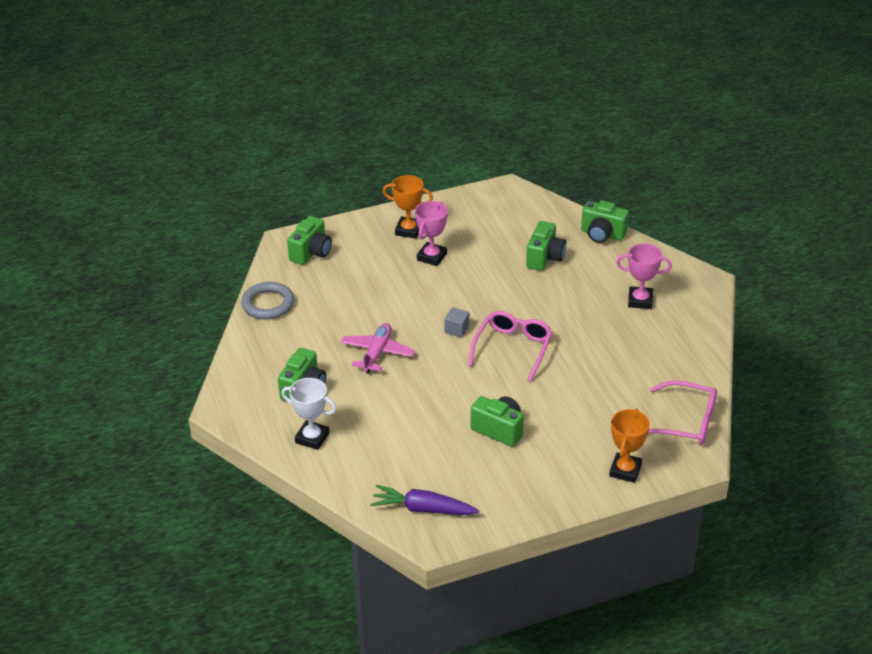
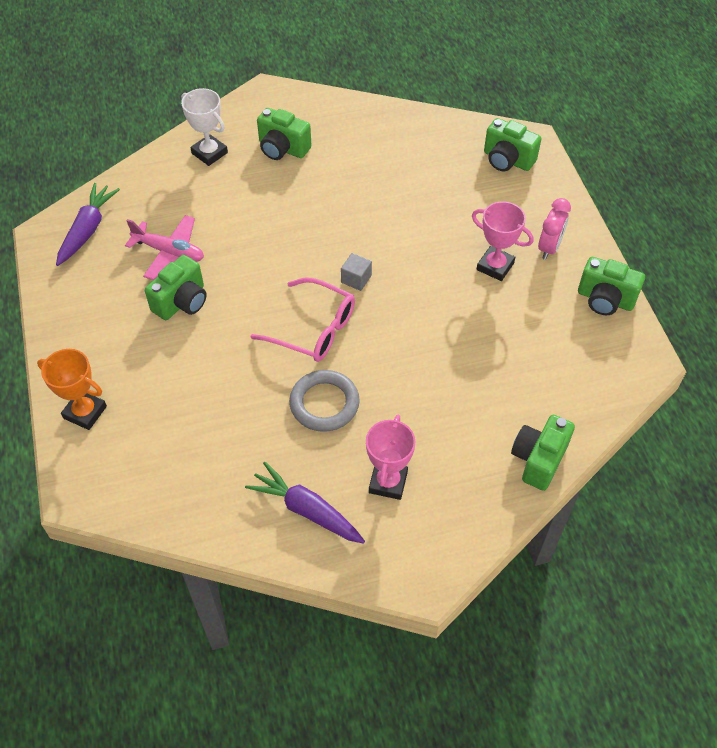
camera: 95 degrees right, 15 degrees up
(268, 304) = (419, 124): grey ring -> grey ring (324, 403)
(312, 438) = (209, 153): white trophy -> white trophy turned 75 degrees counterclockwise
(377, 353) = (326, 207): pink plane -> pink plane (169, 252)
(408, 230) = (549, 248): orange trophy -> pink clock
(545, 258) = (487, 383): green camera -> green camera (605, 299)
(674, 337) = (307, 510): none -> purple carrot
(685, 422) = (146, 491): pink glasses -> none

